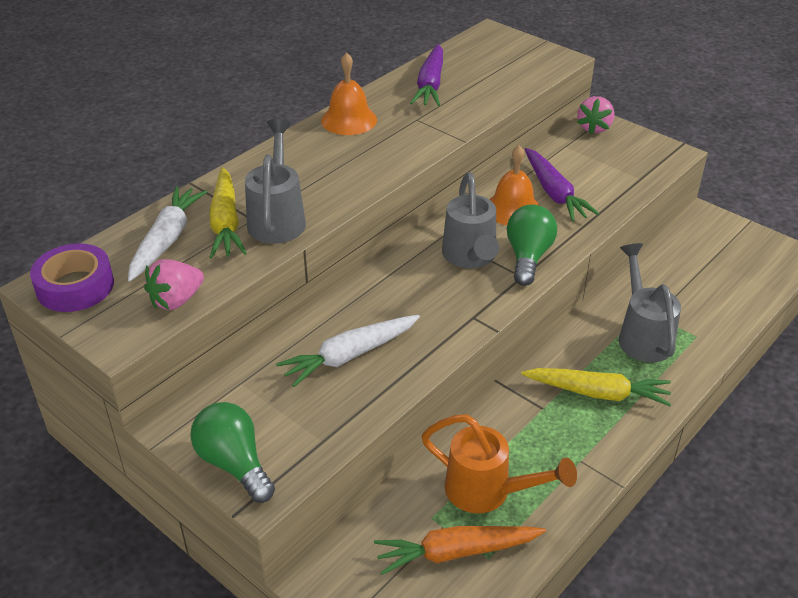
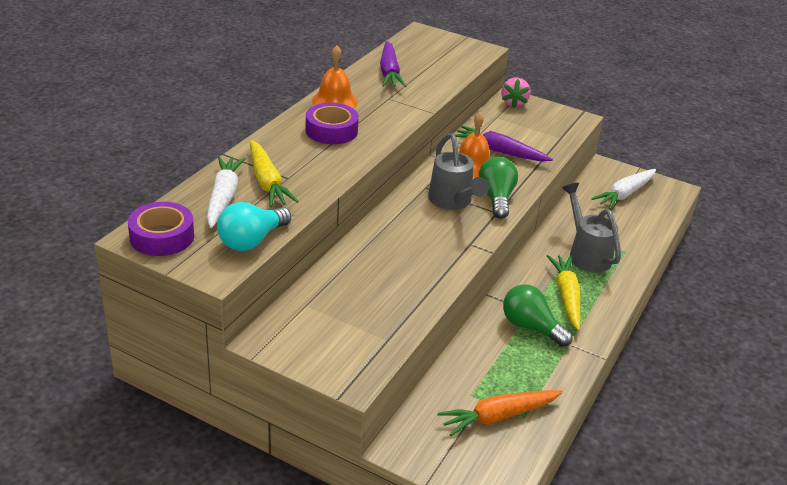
camera: 15 degrees left, 5 degrees down
(176, 300) = (251, 240): pink strawberry -> turquoise light bulb
(234, 464) = (324, 362): green light bulb -> green light bulb (530, 327)
(277, 218) = (308, 176): grey watering can -> none
(330, 159) = (331, 130): none -> purple tape
(350, 356) = (385, 278): white carrot -> white carrot (625, 194)
(488, 492) = (508, 372): orange watering can -> none
(554, 193) = (500, 151): purple carrot -> purple carrot turned 150 degrees clockwise
(597, 393) = (566, 296): yellow carrot -> yellow carrot turned 90 degrees counterclockwise

